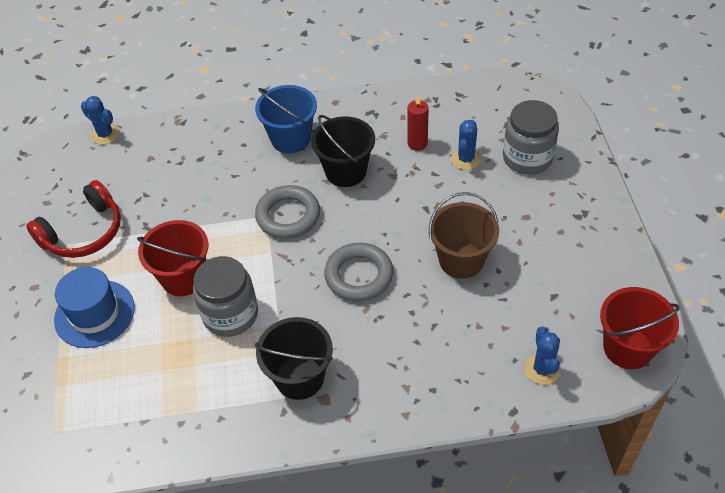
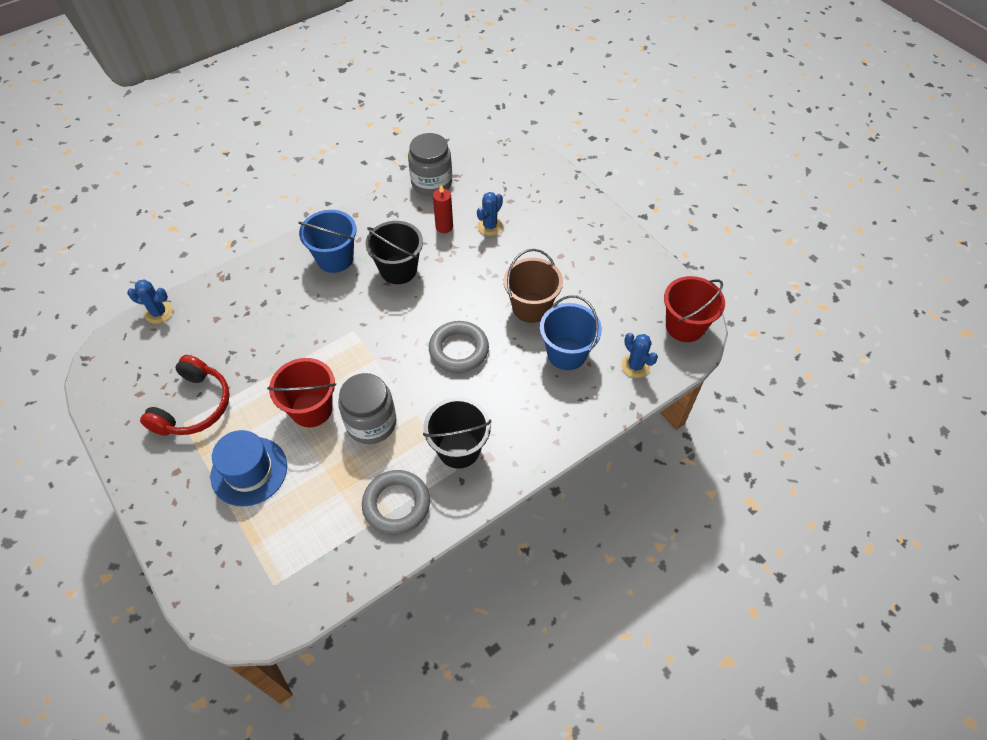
camera: 30 degrees left, 5 degrees up
(288, 216) = (371, 323): grey ring -> grey ring (396, 504)
(466, 159) = (490, 226): blue cactus -> blue cactus turned 45 degrees clockwise
(471, 324) = (566, 353): none -> blue bucket
(527, 158) = (536, 209): grey jar -> grey jar (432, 183)

